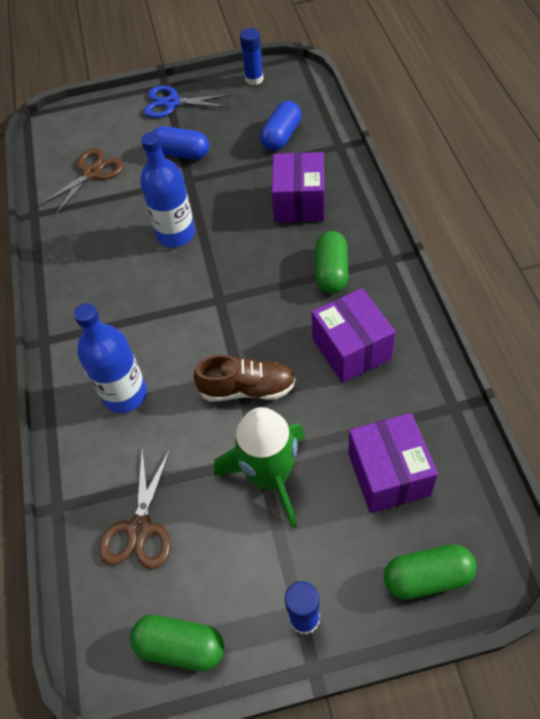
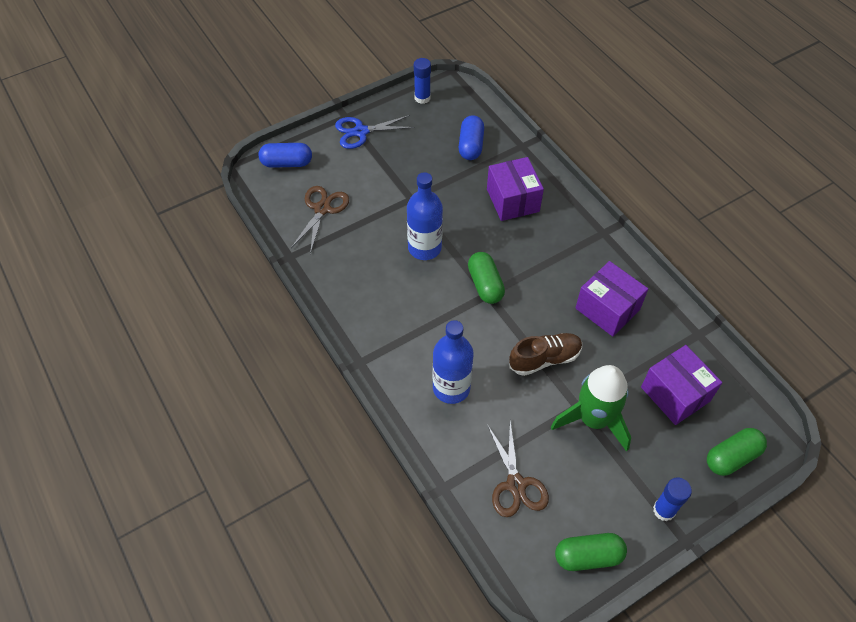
camera: 25 degrees left, 0 degrees up
(182, 153) = (393, 176): blue capsule -> blue capsule (287, 163)
(331, 272) = (564, 252): green capsule -> green capsule (485, 285)

